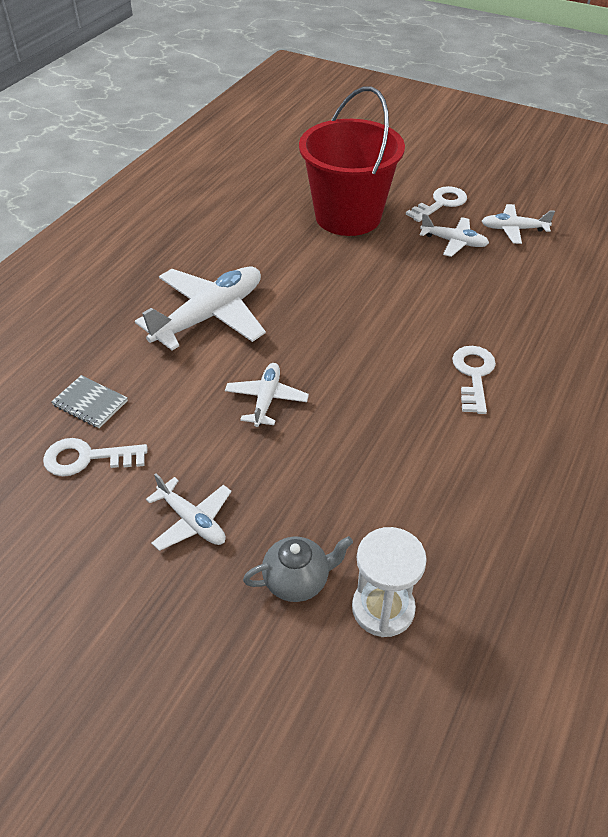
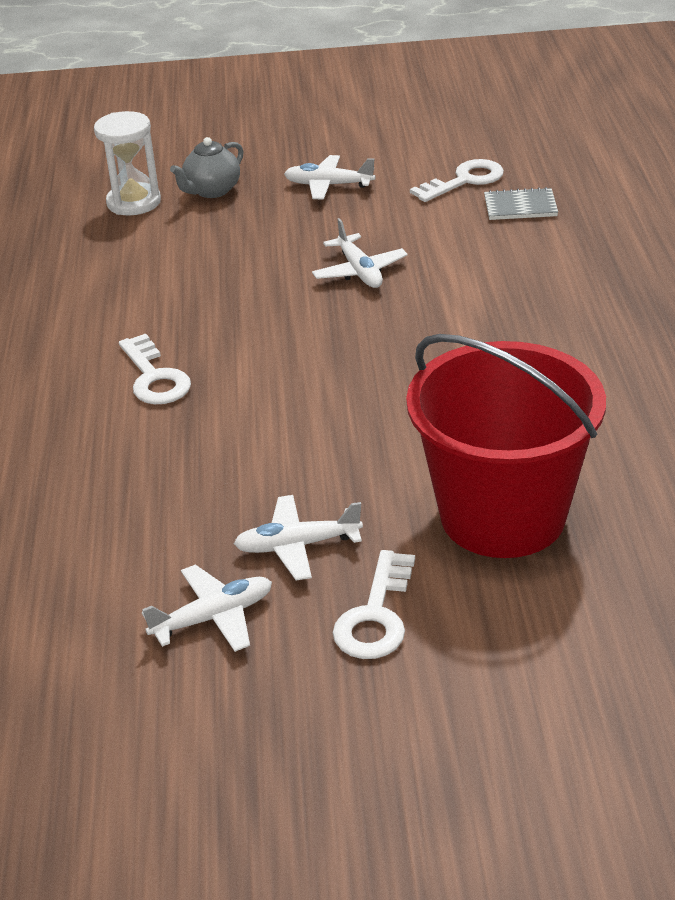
camera: 150 degrees right, 10 degrees down
(209, 316) = (515, 311): white plane -> none

